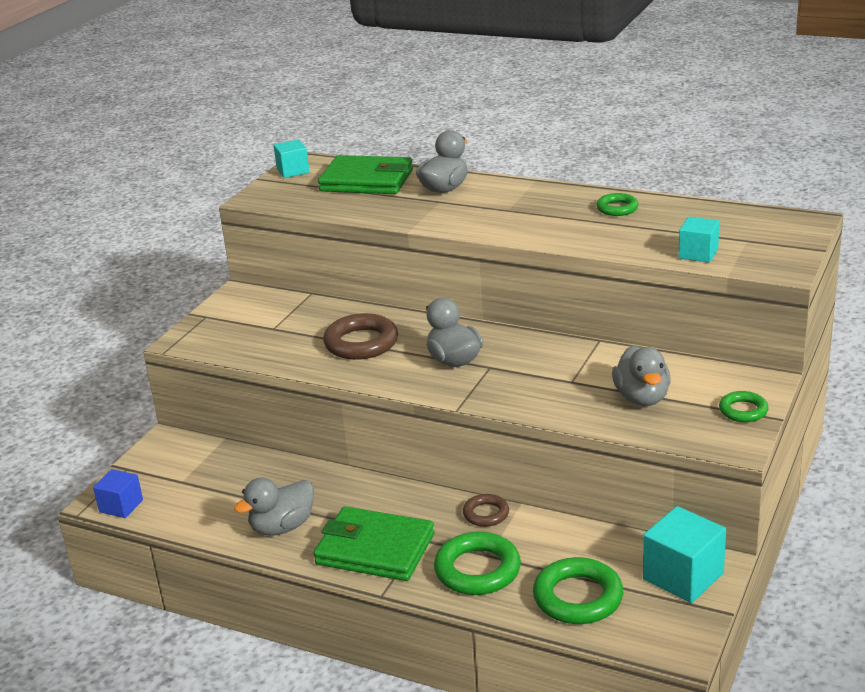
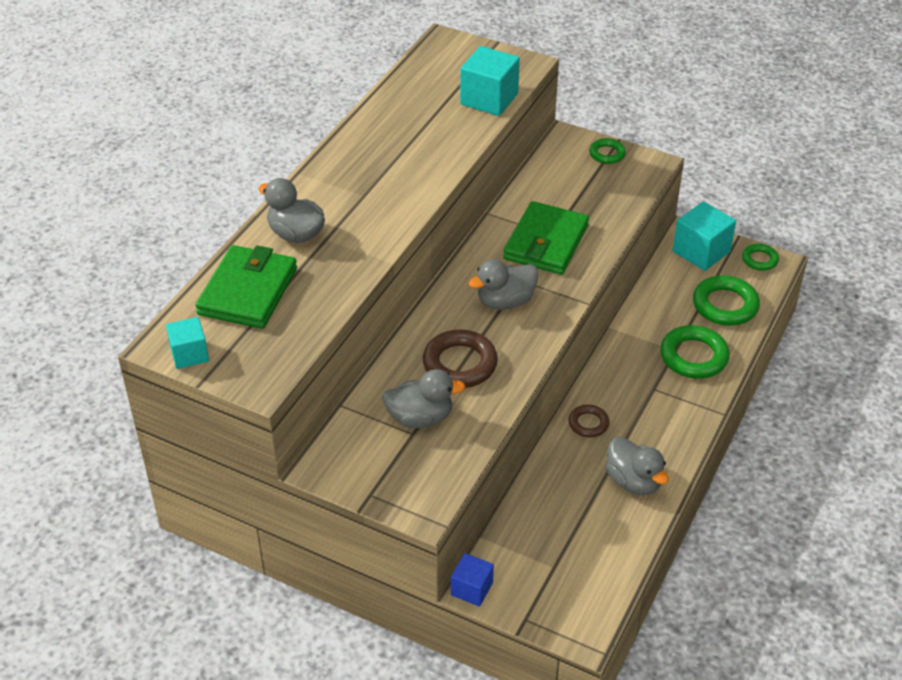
camera: 90 degrees left, 15 degrees up
(121, 506) = (592, 614): blue cube -> blue cube (472, 589)
(375, 549) = (666, 417): green wallet -> green wallet (546, 242)
(486, 514) = (622, 348): brown ring -> brown ring (588, 423)
(617, 208) = (385, 130): green ring -> green ring (759, 260)
(642, 398) = (583, 200): grey duck -> grey duck (420, 418)
(698, 253) = (489, 99): turquoise cube -> turquoise cube, size x1.62

